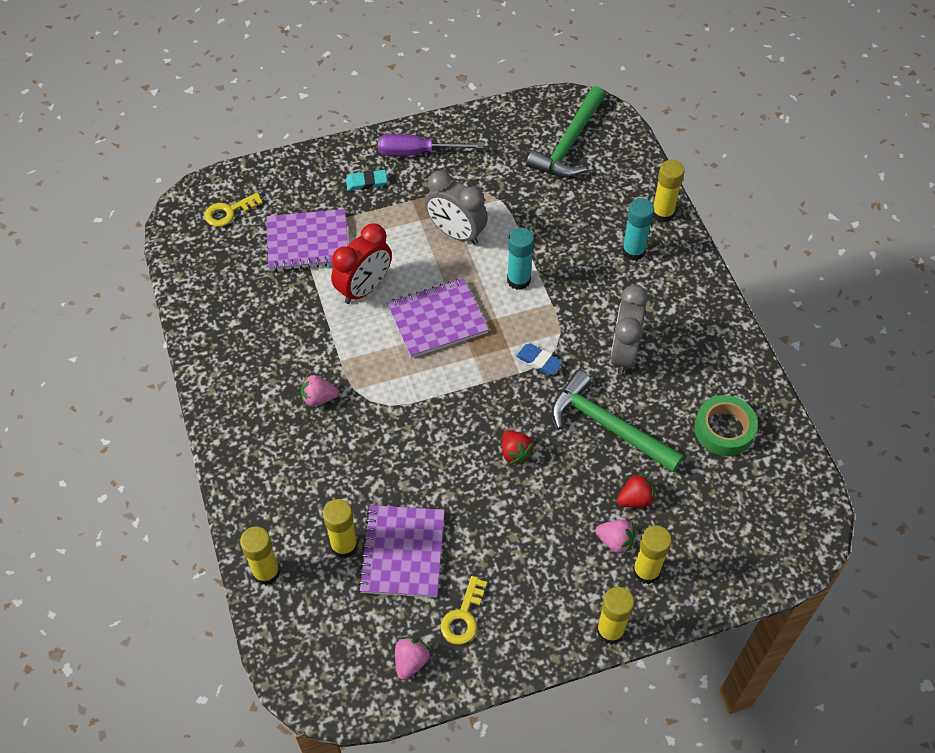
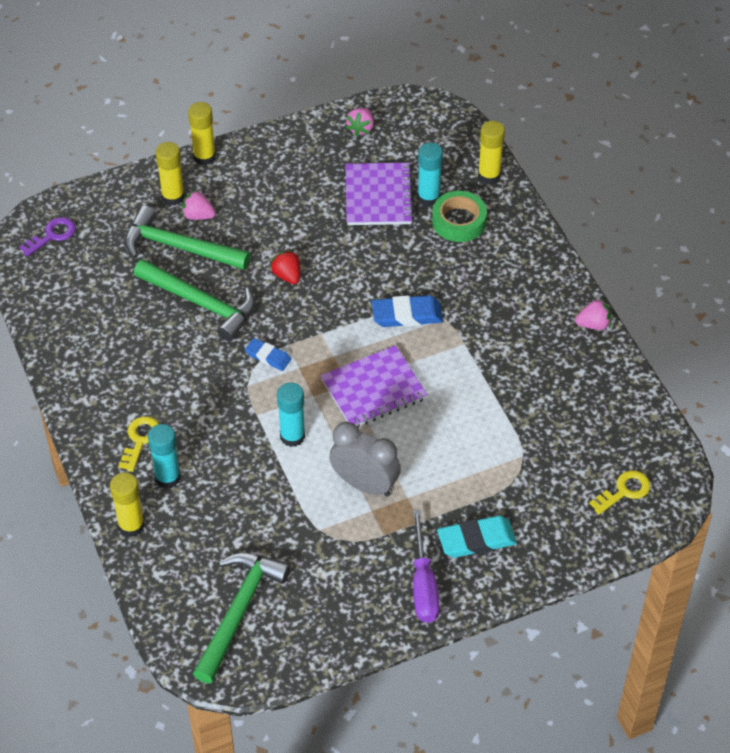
camera: 175 degrees right, 5 degrees down
(308, 242) = (526, 462): purple notebook -> none
(319, 398) = (477, 308): pink strawberry -> pink strawberry (593, 324)
(344, 546) = (428, 197): yellow glue stick -> turquoise glue stick
(364, 288) = (454, 416): red clock -> none
(366, 182) = (476, 540): turquoise eraser -> turquoise eraser, size x1.59
(393, 396) = (407, 315): none -> blue eraser
(417, 152) = (423, 584): purple screwdriver -> purple screwdriver turned 90 degrees clockwise
(463, 616) = (323, 158): yellow key -> yellow key (140, 440)
(623, 353) = (184, 370): grey clock -> none
(635, 499) = (179, 247): red strawberry -> green hammer
(724, 429) = (92, 308): green tape -> green tape (459, 221)
(782, 527) = (52, 235): none -> purple key

